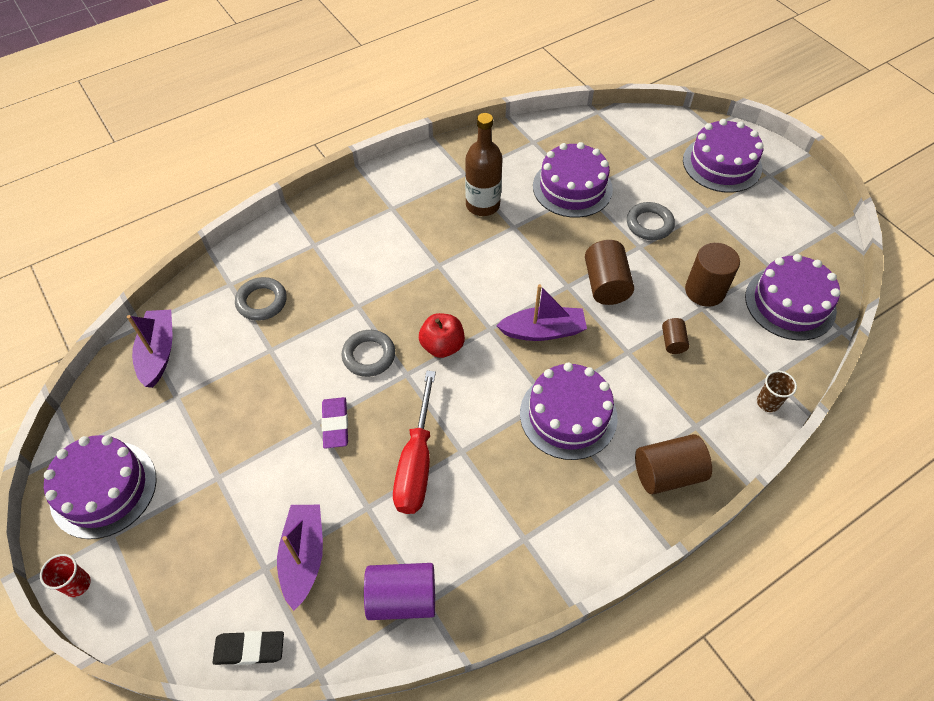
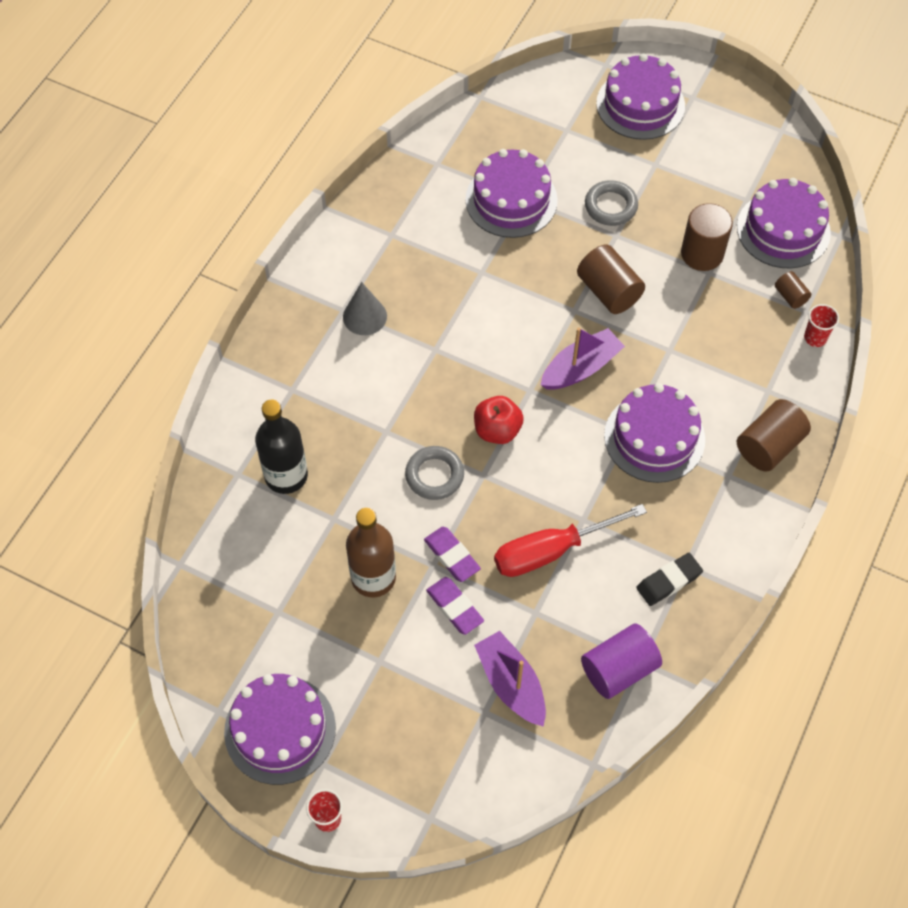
camera: 30 degrees left, 5 degrees up
(158, 353) = (223, 580): purple boat -> none
(249, 649) = (522, 780): black eraser -> black eraser (668, 581)
(262, 301) = (286, 475): grey ring -> black bottle
(307, 467) = (455, 607): none -> purple eraser
(404, 219) = (365, 316): none -> grey cone
(416, 463) = (551, 551): red screwdriver -> red screwdriver turned 90 degrees clockwise
(482, 205) = (434, 262): brown bottle -> brown bottle (373, 577)
(672, 342) = (703, 320): brown cylinder -> brown cylinder (790, 296)
(767, 403) = (815, 338): brown cup -> red cup

